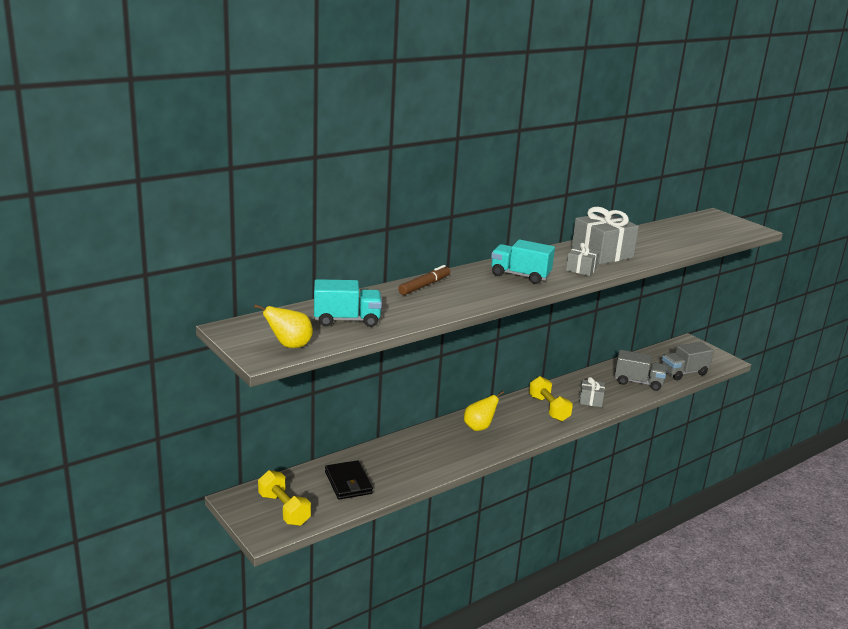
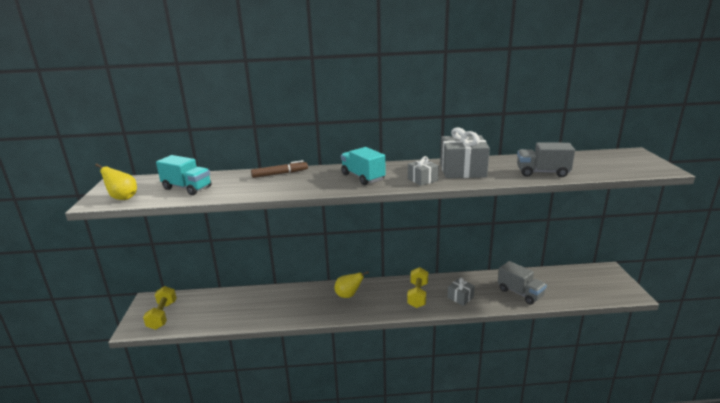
camera: 35 degrees right, 0 degrees up
(348, 483) = (218, 309): black wallet -> none
(684, 373) = (574, 295): grey truck -> grey truck (542, 173)

